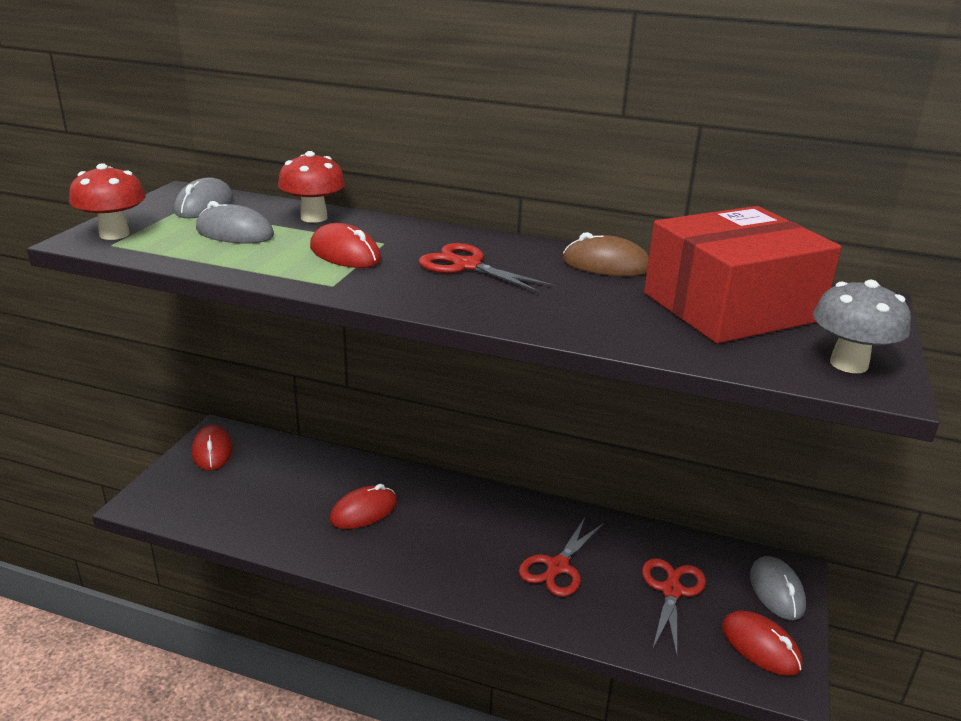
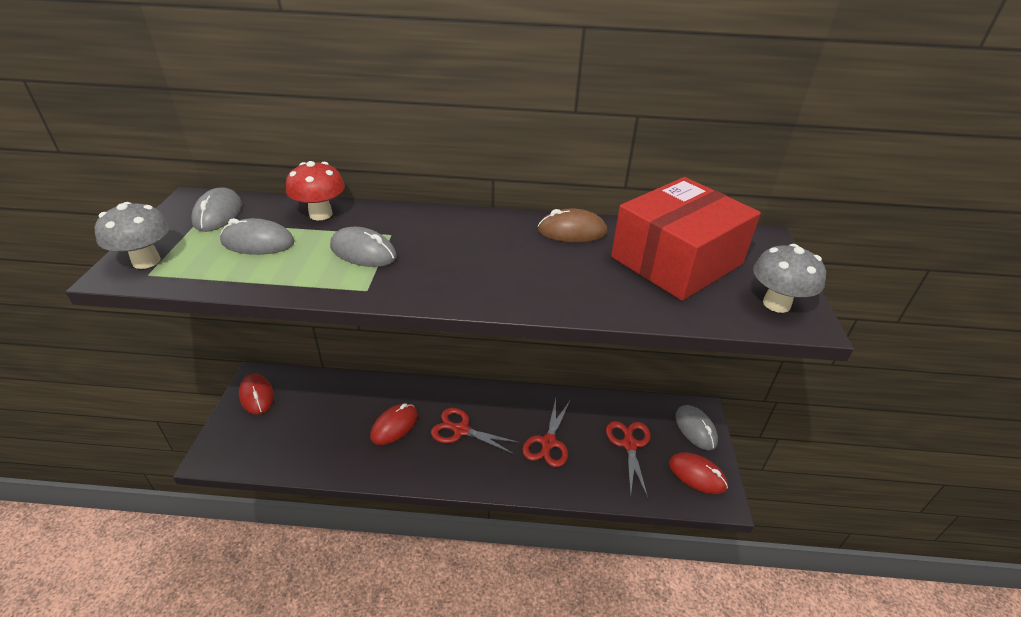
camera: 15 degrees left, 10 degrees up
(114, 234) = (146, 261): red mushroom -> grey mushroom
(345, 254) = (363, 252): red mouse -> grey mouse
(467, 266) = (467, 250): red scissors -> red scissors (461, 430)

